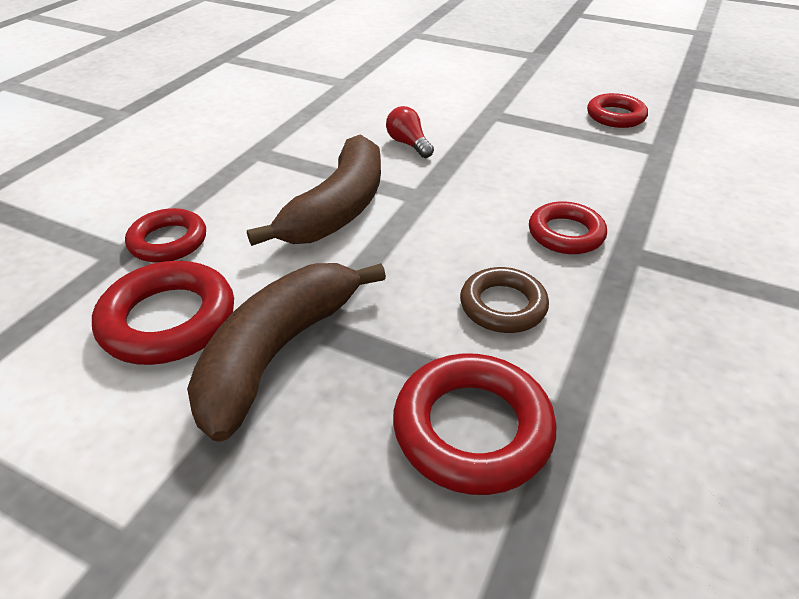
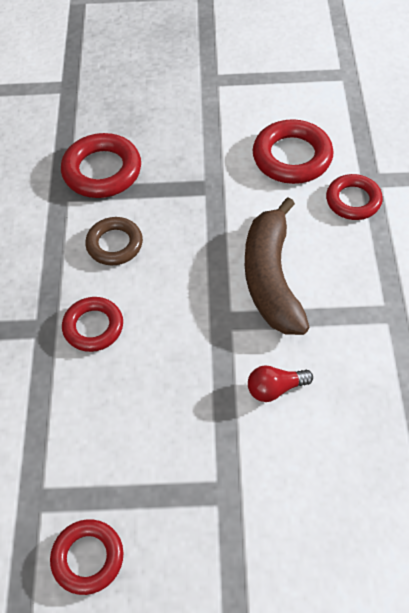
camera: 155 degrees right, 15 degrees up
(278, 352) = (219, 166): brown banana -> none
(408, 144) = (275, 388): red light bulb -> red light bulb turned 135 degrees clockwise

